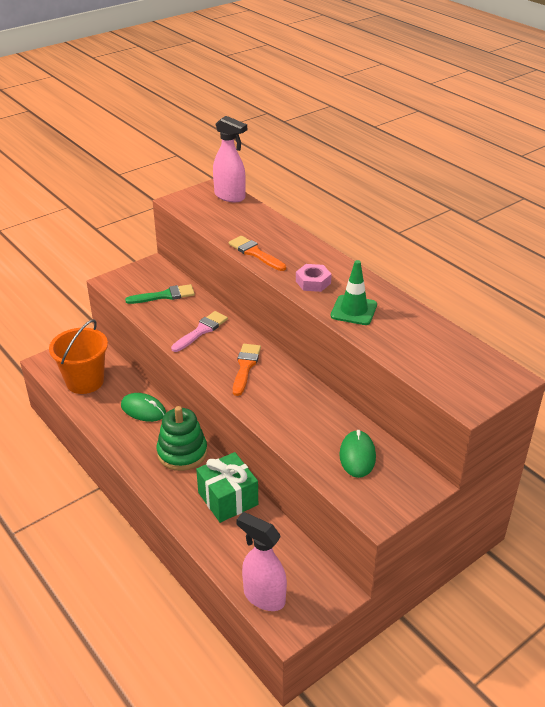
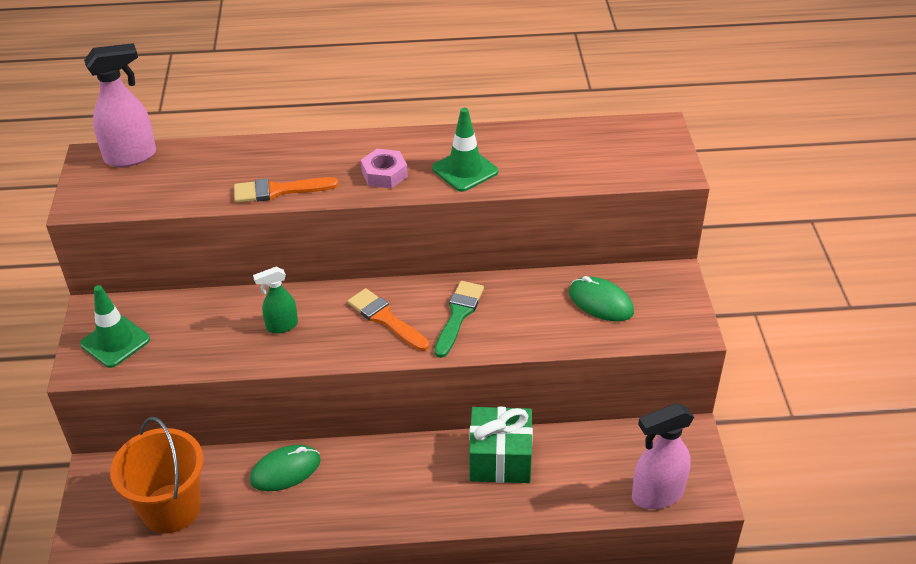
camera: 55 degrees left, 5 degrees up
(137, 282) = (115, 342): none -> green traffic cone
(164, 295) = (174, 328): green brush -> green brush (458, 315)
(182, 453) = (394, 466): green stacking toy -> none
(201, 331) = (281, 326): pink brush -> green spray bottle

